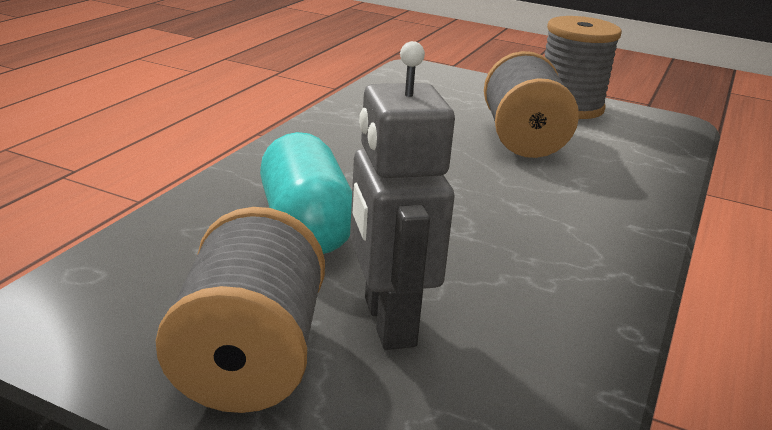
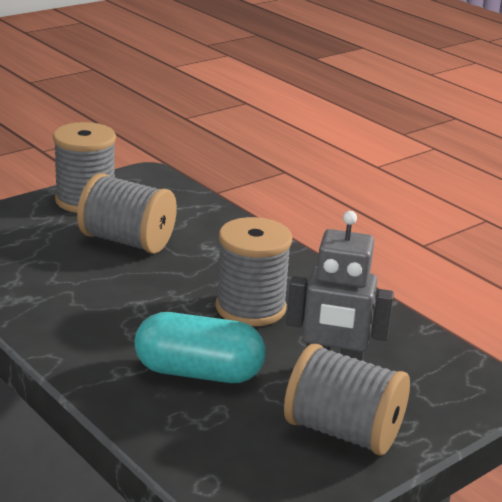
camera: 65 degrees left, 0 degrees up
(480, 231) = (250, 308): none -> grey spool

